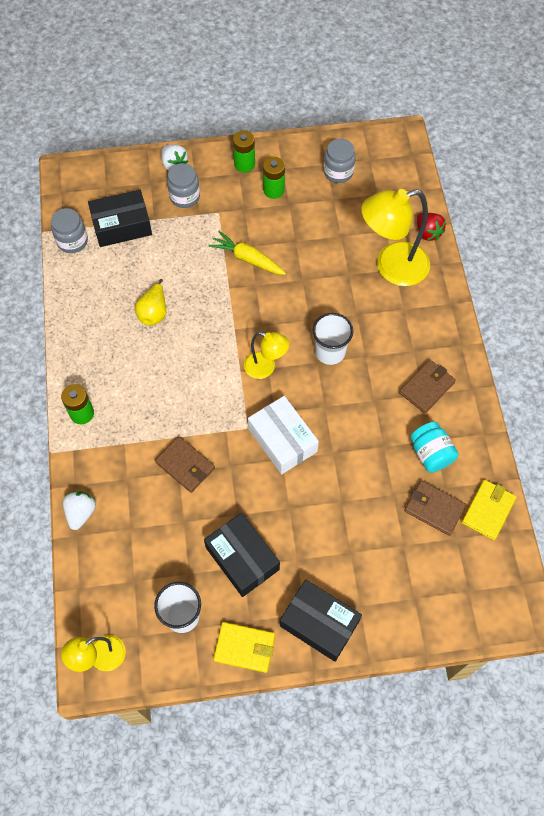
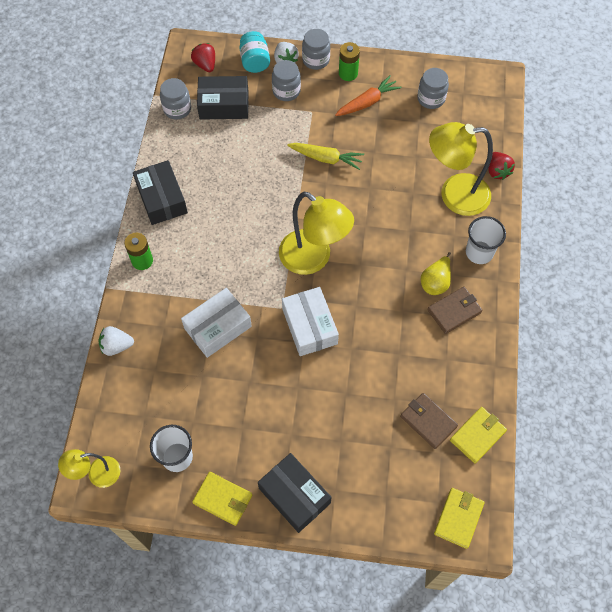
camera: 15 degrees right, 0 degrees up
(81, 513) = (116, 346): white strawberry -> white strawberry turned 120 degrees counterclockwise
(89, 187) = (205, 65): none -> red strawberry
(154, 313) = (229, 187): yellow pear -> yellow pear (435, 282)
(185, 465) = (218, 327): brown wallet -> white box
(206, 157) = (316, 60): none -> grey jar
(242, 558) = (243, 421): black box -> black box (162, 199)
(247, 259) = (326, 158): yellow carrot -> yellow carrot turned 150 degrees clockwise
(265, 368) = (313, 259): yellow lamp -> yellow lamp, size x1.81
(273, 190) = (367, 102): green battery -> orange carrot
(330, 352) = (375, 258): white cup -> white cup (479, 252)
(430, 454) = (440, 371): turquoise jar -> turquoise jar (255, 61)
(494, 601) = (458, 518): none -> yellow wallet

